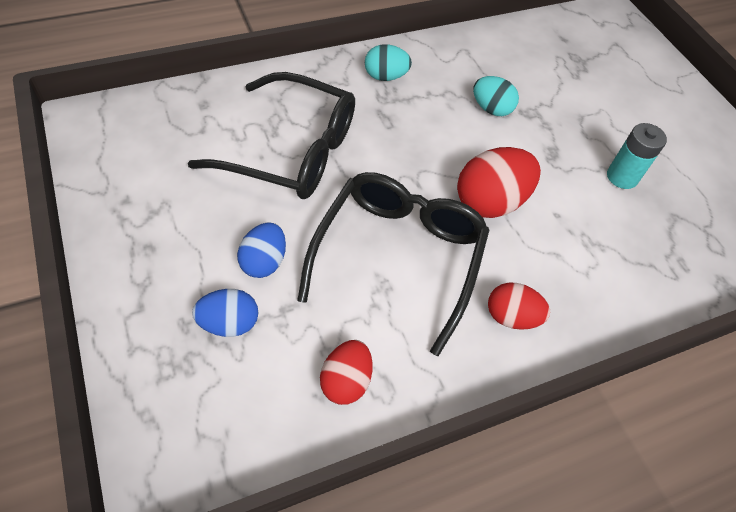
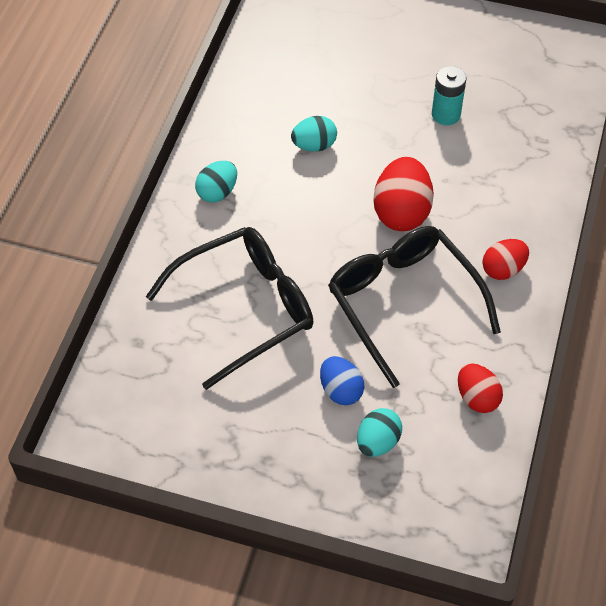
camera: 45 degrees left, 0 degrees up
(229, 323) = (378, 442): blue egg -> turquoise egg

